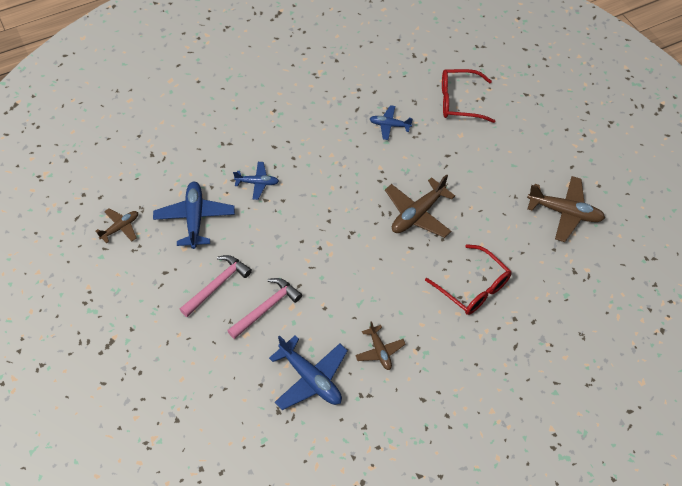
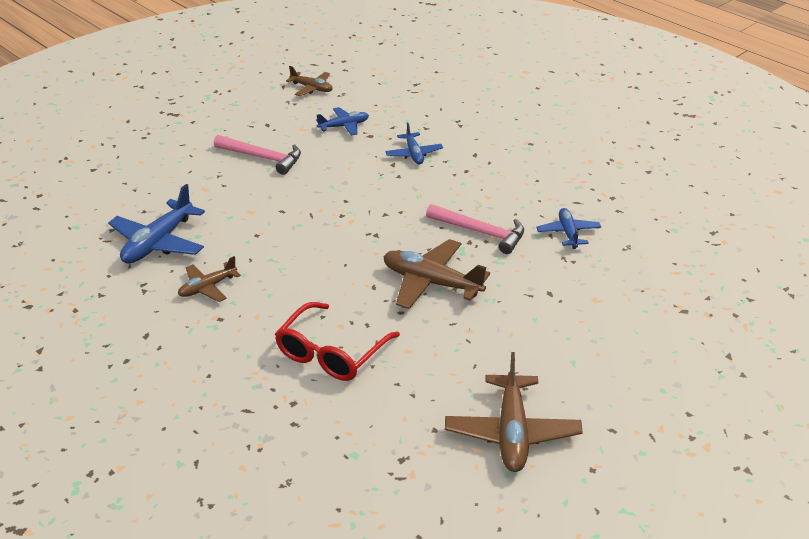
camera: 75 degrees right, 20 degrees down
(195, 218) = (344, 126): blue plane -> blue plane, size x0.59
(266, 308) = (243, 195): pink hammer -> pink hammer (480, 232)
(459, 101) = (659, 288): red glasses -> none

